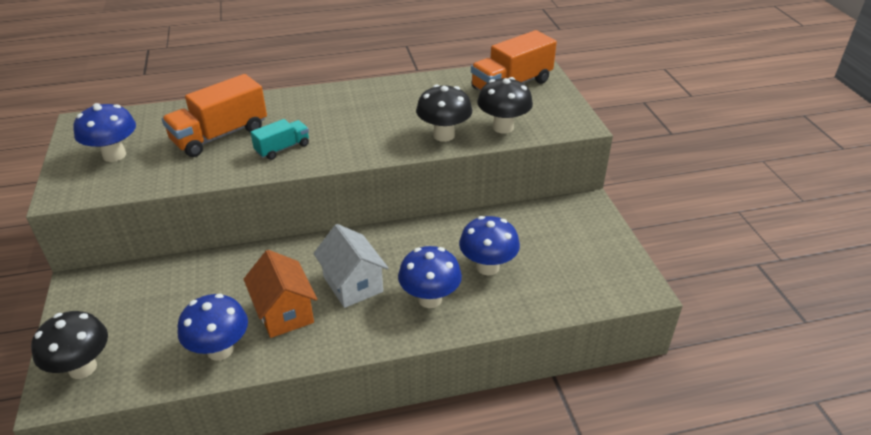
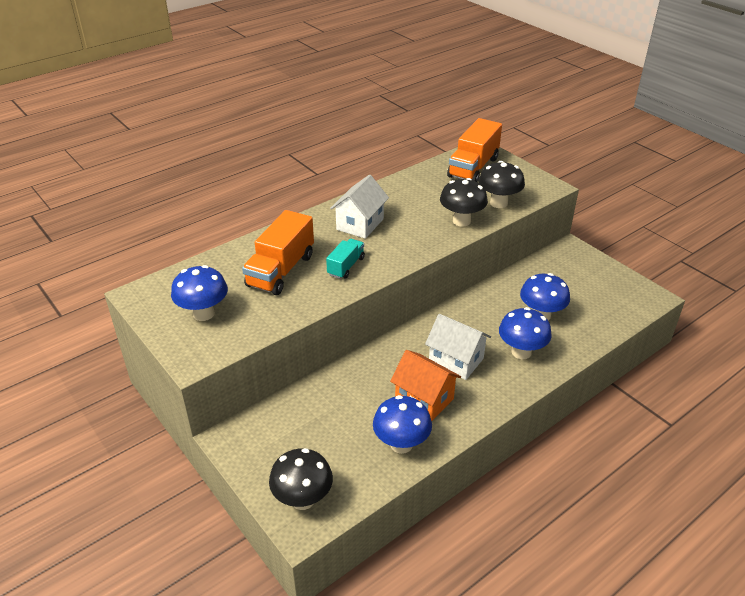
camera: 25 degrees left, 0 degrees up
(338, 112) = (360, 224): none -> white house

